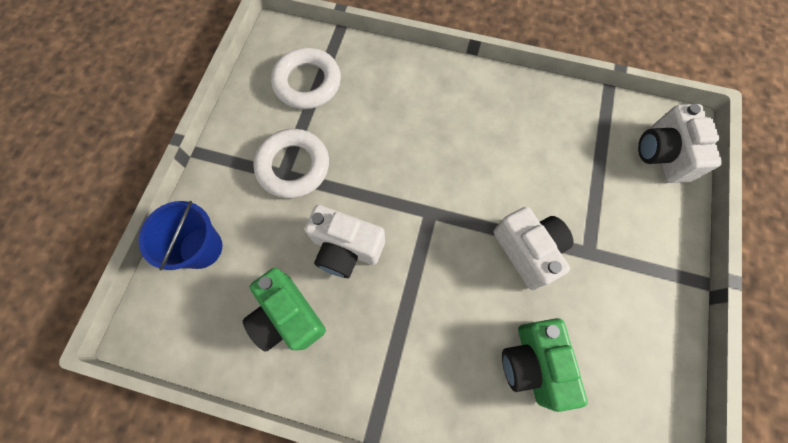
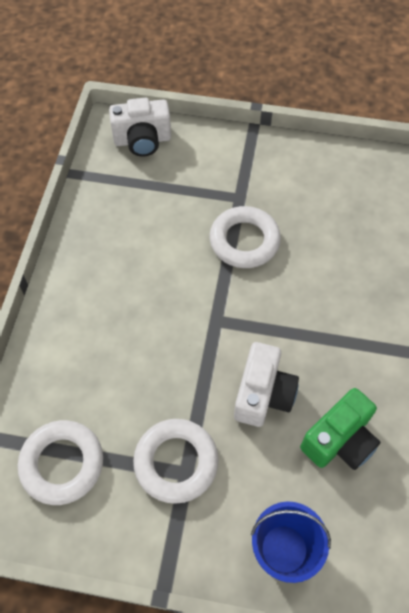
camera: 95 degrees left, 10 degrees down
(528, 251) = (244, 241): white camera -> white ring
(532, 363) = (339, 239): green camera -> none

